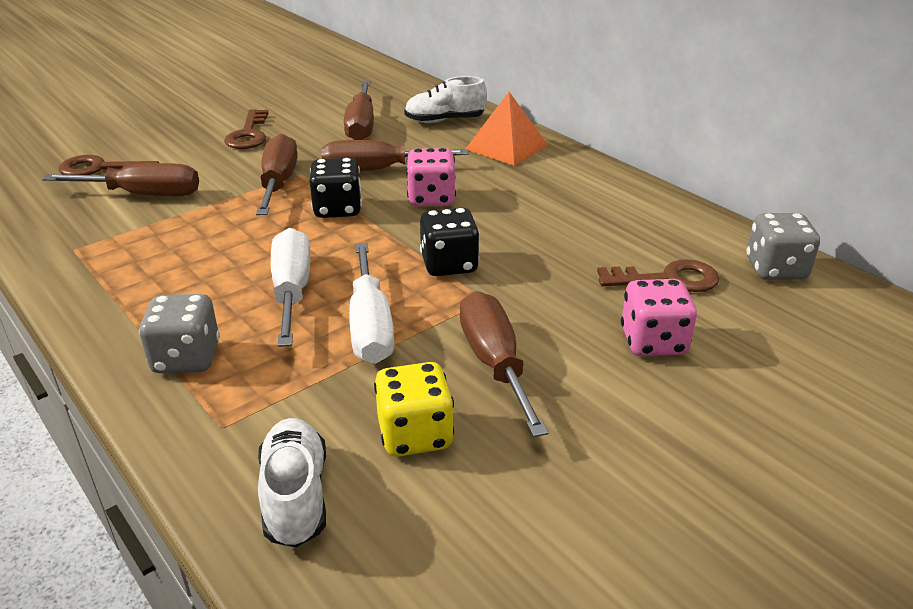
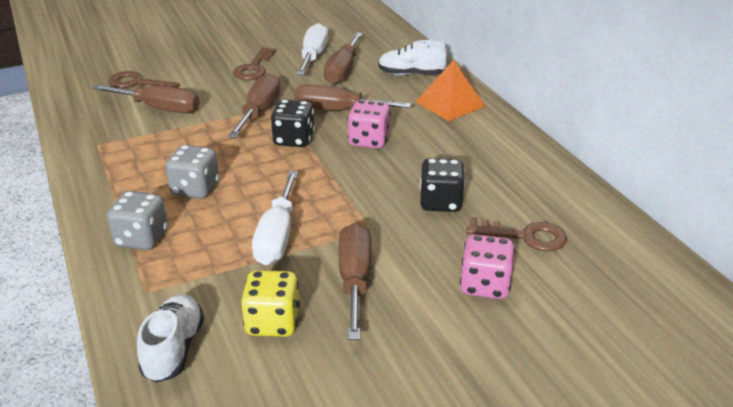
camera: 15 degrees right, 0 degrees up
(292, 290) = (233, 199): white screwdriver -> white screwdriver (313, 56)
(449, 264) = (357, 197): black dice -> black dice (440, 202)
(775, 269) = (621, 242): grey dice -> grey dice (195, 189)

